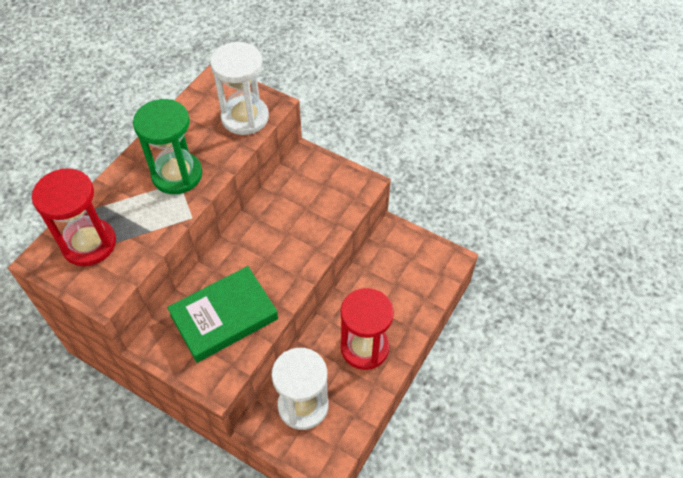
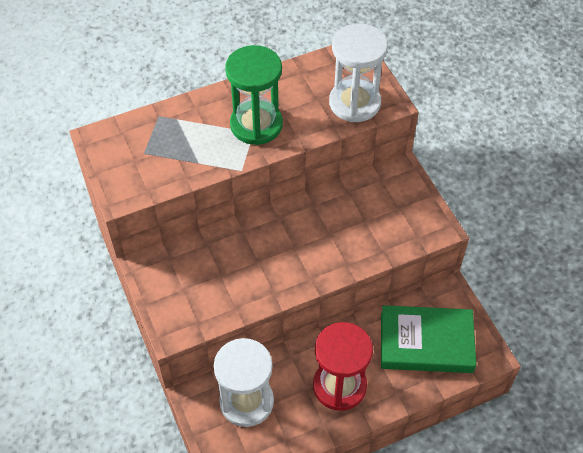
camera: 35 degrees right, 0 degrees up
(89, 244) = (142, 146): red hourglass -> none
(224, 317) = (221, 277): green book -> green book (426, 343)

